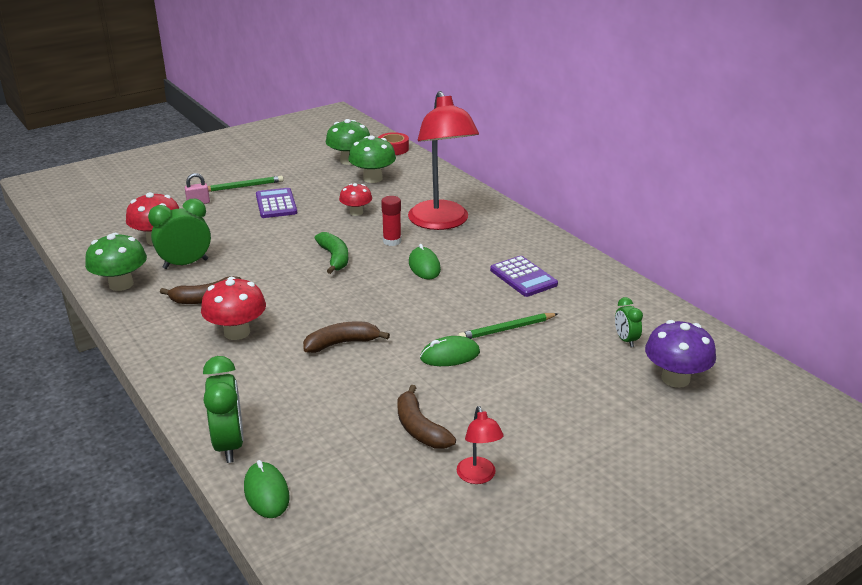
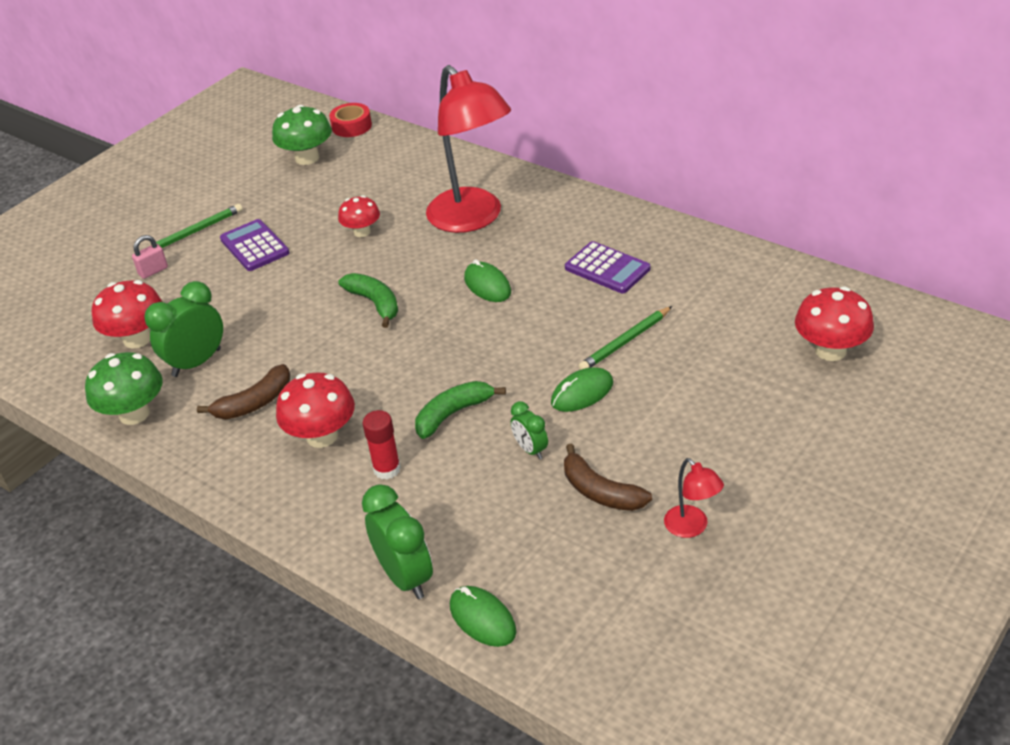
camera: 15 degrees left, 10 degrees up
(342, 343) = (453, 414): brown banana -> green banana
(372, 178) = (352, 177): green mushroom -> none
(392, 241) = (429, 261): red glue stick -> red glue stick (387, 469)
(625, 340) = (757, 318): green clock -> green clock (530, 450)
(675, 379) = (830, 350): purple mushroom -> red mushroom

